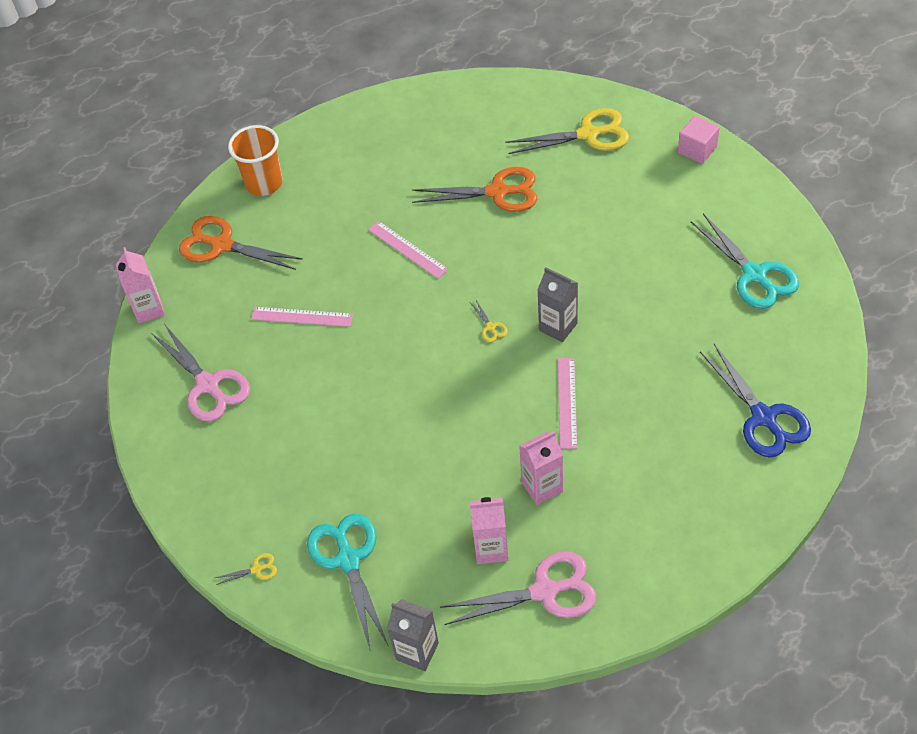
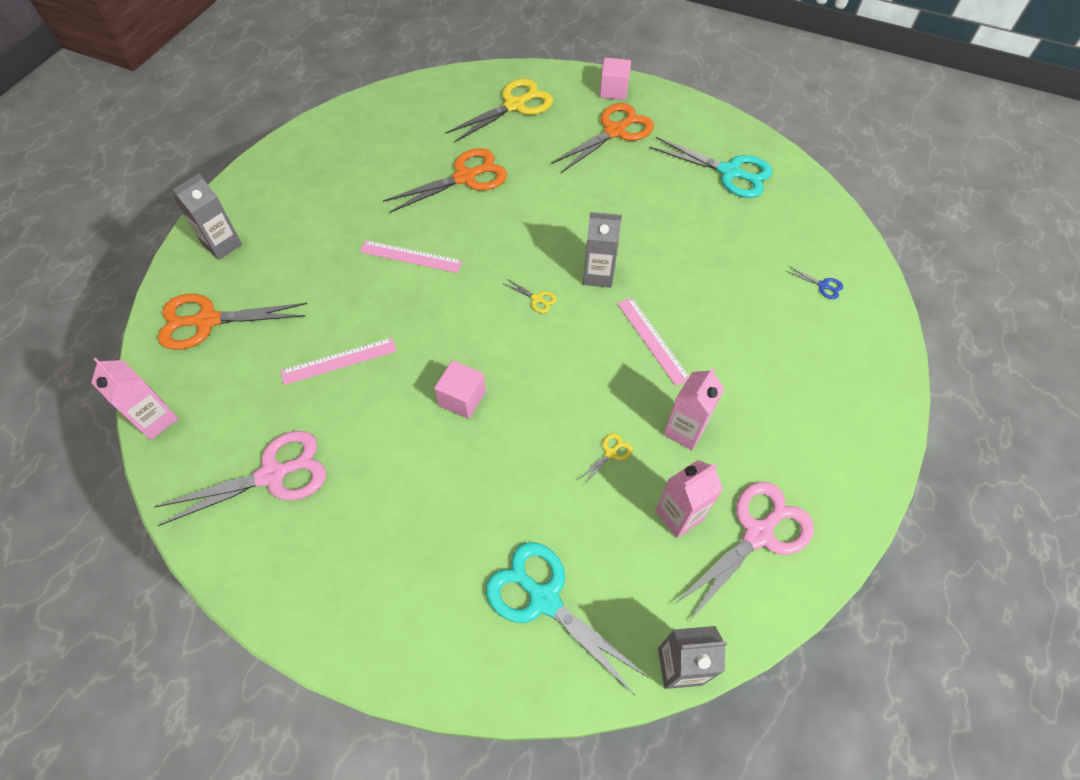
camera: 35 degrees left, 5 degrees up
(208, 385) = (273, 475): pink scissors -> pink scissors turned 45 degrees counterclockwise
(257, 569) = (449, 662): yellow scissors -> yellow scissors (611, 453)
(264, 183) = (222, 245): orange cup -> grey carton
(378, 386) = (462, 398): none -> pink cube
(668, 194) = (615, 131): none -> orange scissors
(763, 417) = (823, 285): blue scissors -> blue scissors, size x0.41

